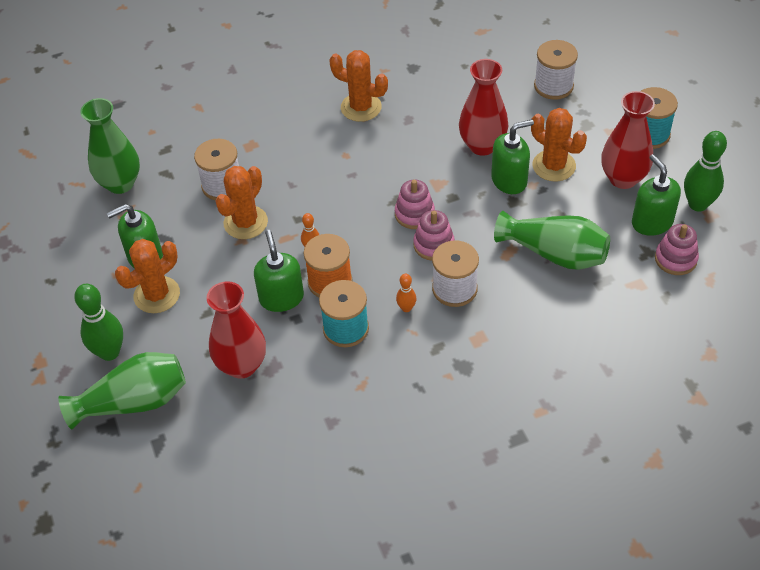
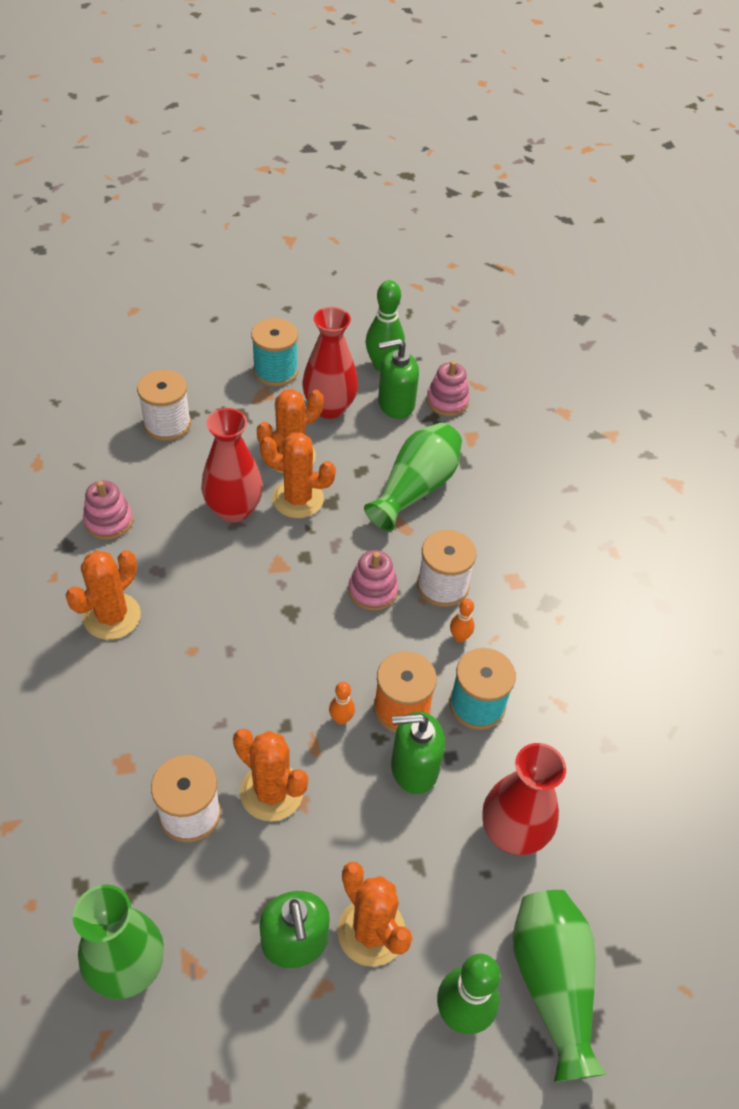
camera: 85 degrees left, 0 degrees up
(414, 214) = (319, 598): pink stacking toy -> pink stacking toy (109, 521)
(509, 180) = (298, 499): green soap dispenser -> orange cactus

